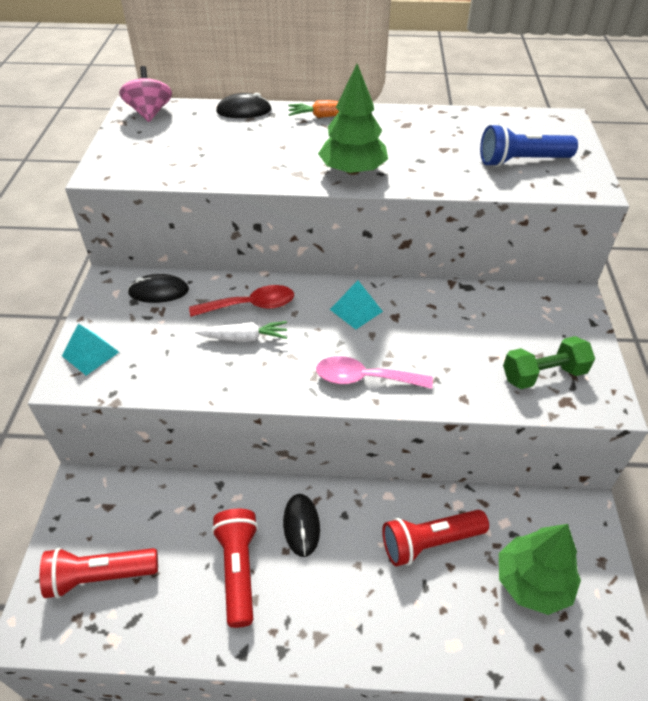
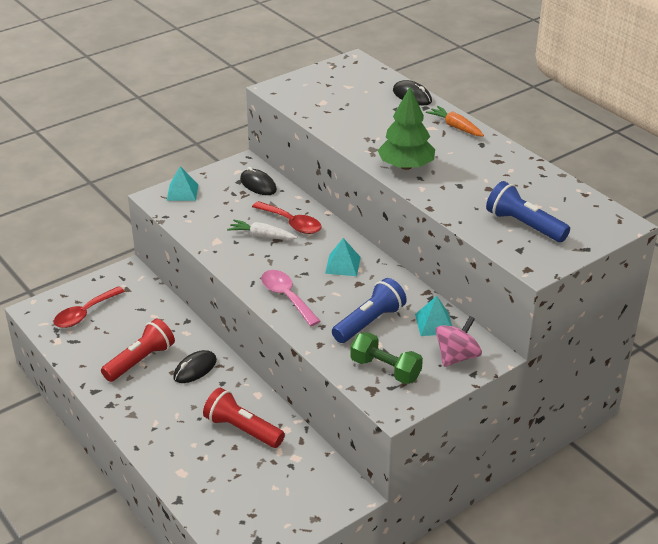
camera: 50 degrees right, 10 degrees down
(100, 576) = (85, 314): red flashlight -> red spoon
(150, 113) = (356, 68): pink spinning top -> pink spinning top (457, 357)
(244, 338) = (262, 236): white carrot -> white carrot turned 150 degrees clockwise
(461, 344) = (369, 322): none -> blue flashlight
(501, 304) = (434, 323): none -> turquoise pyramid
(532, 582) = (262, 490): green tree -> none

